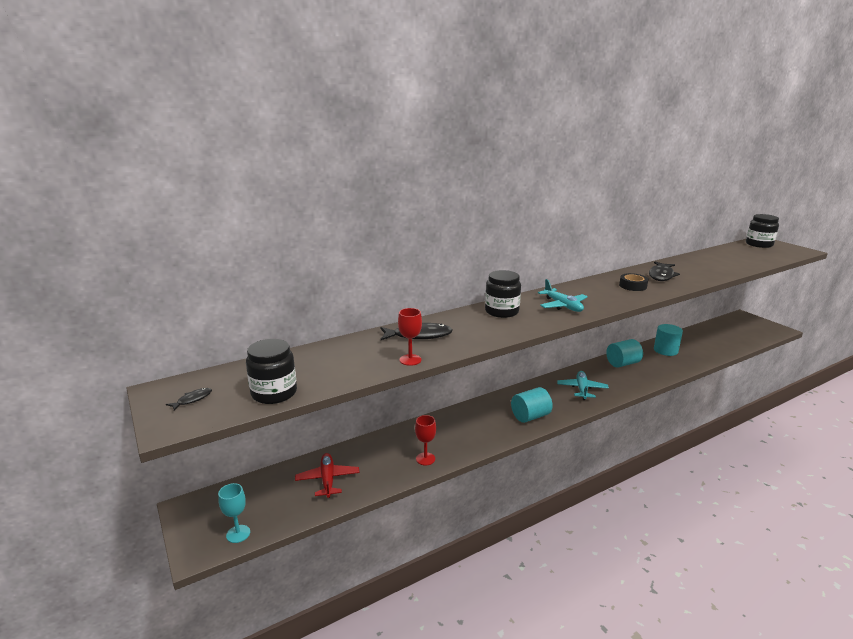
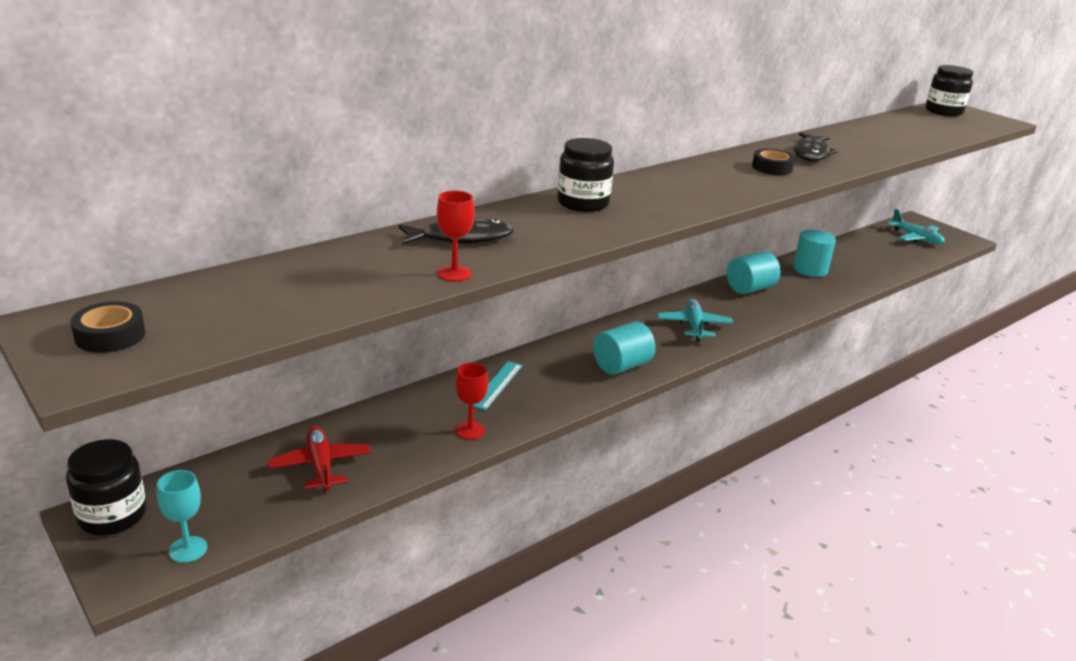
camera: 10 degrees left, 5 degrees up
(192, 400) = (110, 335): black fish -> black tape
(274, 393) = (246, 324): black jar -> black jar (112, 515)
(446, 428) = (497, 385): none -> turquoise ruler
(562, 306) = (673, 195): turquoise plane -> turquoise plane (916, 238)

